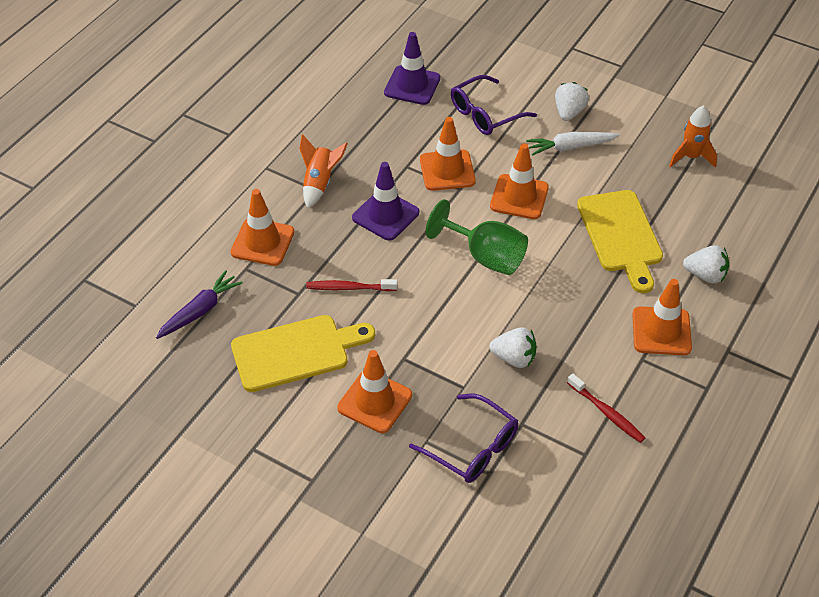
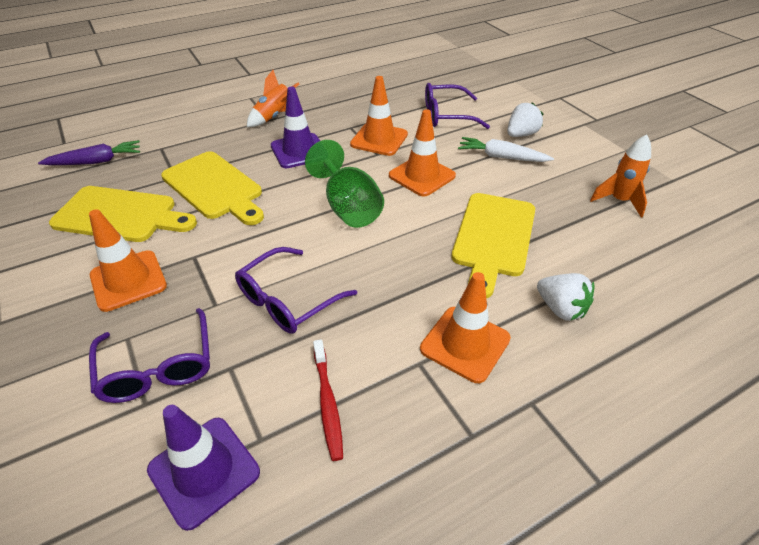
camera: 30 degrees right, 5 degrees down
(262, 242) = (192, 137): orange traffic cone -> none
(349, 288) = (215, 187): red toothbrush -> yellow cutting board
(412, 85) = (406, 84): purple traffic cone -> purple traffic cone (204, 471)
(514, 358) = (287, 300): white strawberry -> purple glasses

